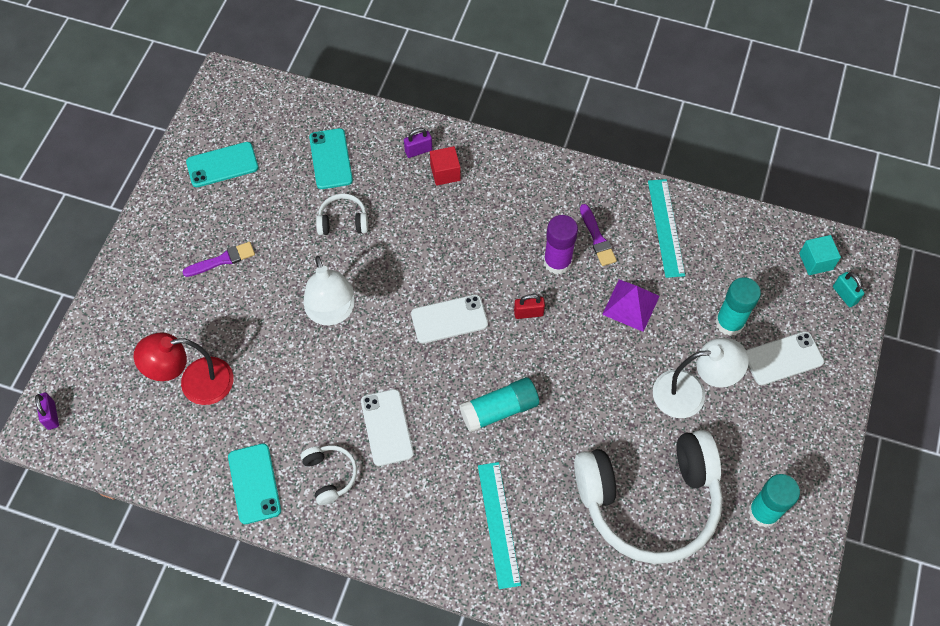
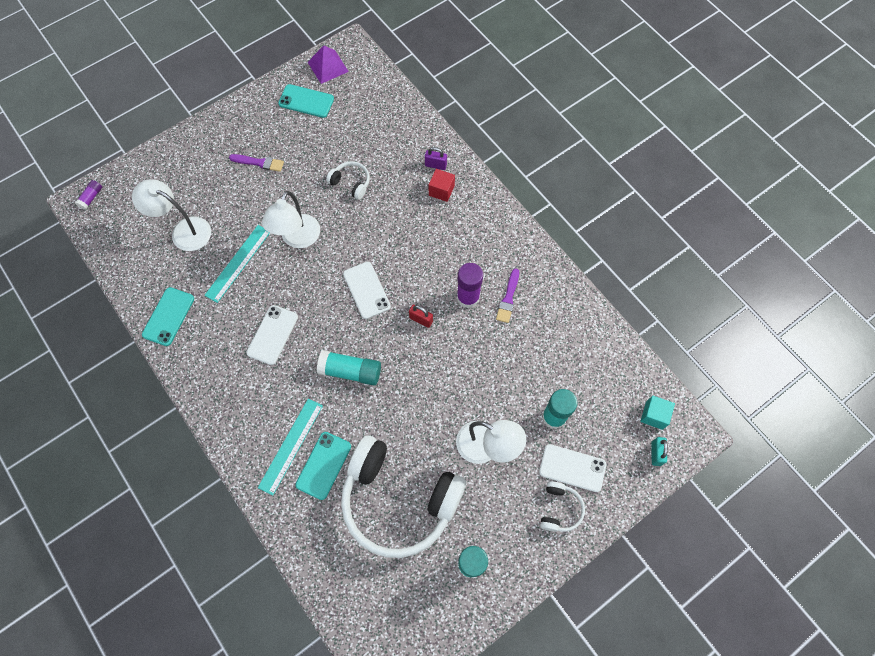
camera: 35 degrees right, 5 degrees up
(51, 415) = (91, 197): purple padlock -> purple glue stick
(195, 383) = (184, 231): red lamp -> white lamp
(330, 475) = (215, 342): white headphones -> white headphones (559, 509)
(331, 159) = (375, 137): turquoise phone -> turquoise phone (323, 465)
(449, 319) = (366, 290): white phone -> white phone turned 45 degrees clockwise
(631, 305) = (494, 359): purple pyramid -> purple pyramid (328, 66)
(666, 227) = (563, 321): turquoise ruler -> turquoise ruler (238, 263)

